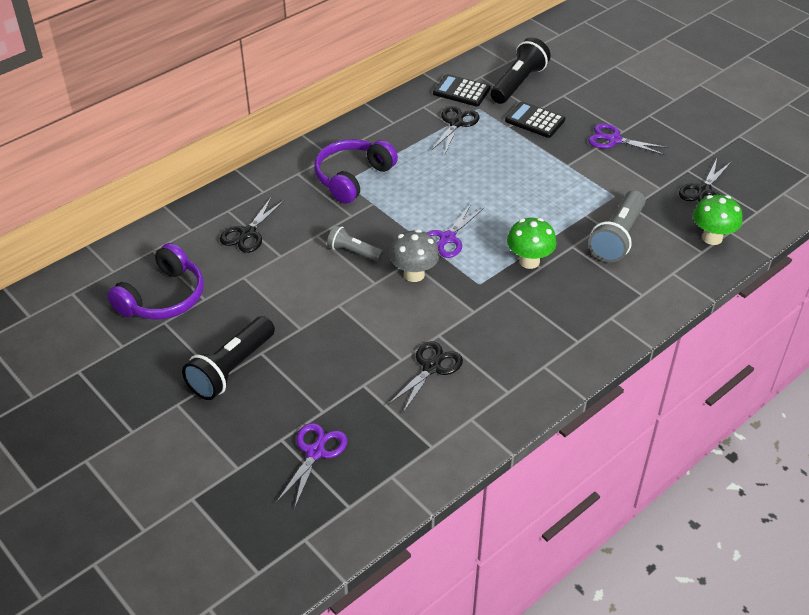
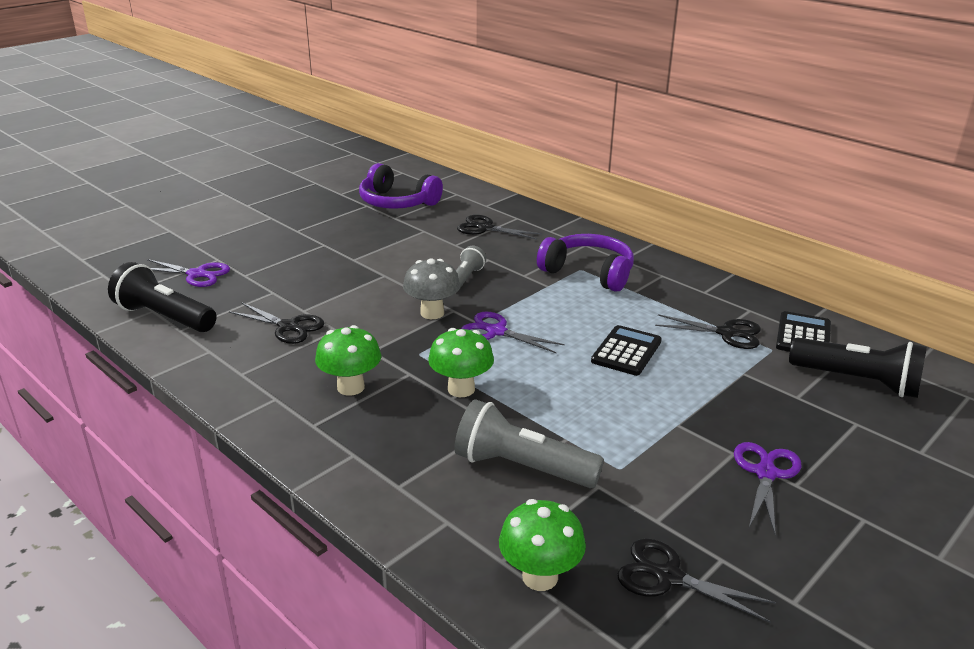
camera: 85 degrees right, 15 degrees down
(231, 369) = (306, 234): black flashlight -> black flashlight (164, 317)
(527, 322) = (351, 387): none -> green mushroom
(535, 120) = (771, 396): black calculator -> black calculator (626, 351)

